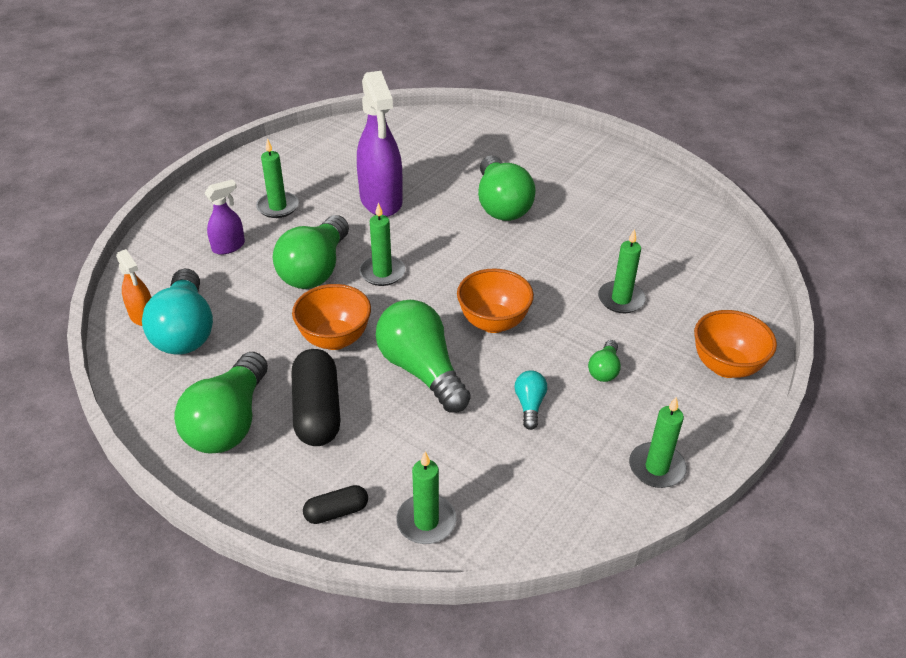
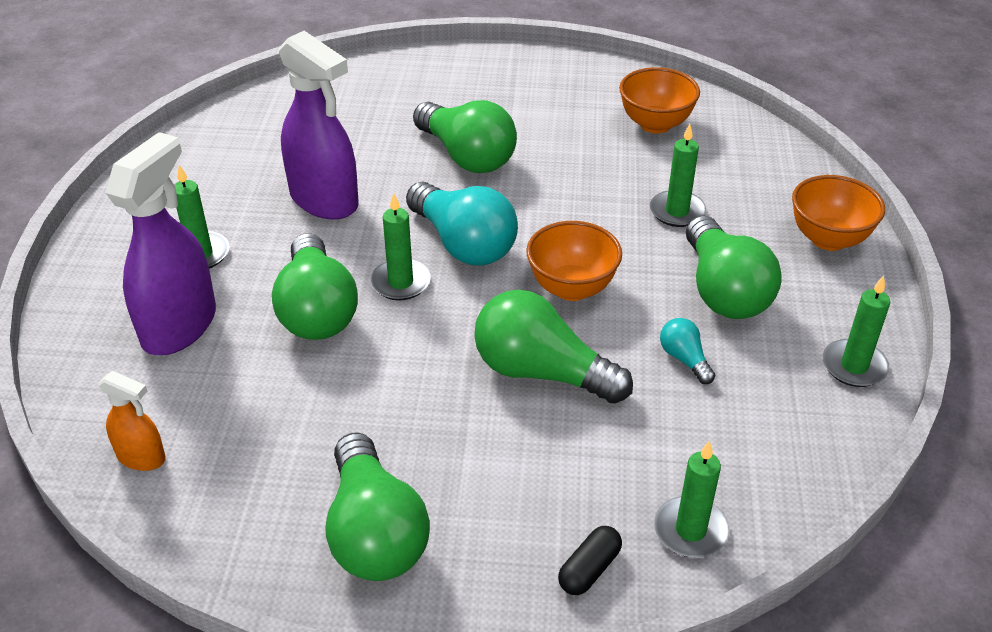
camera: 30 degrees left, 0 degrees up
(185, 330) = (216, 450): turquoise light bulb -> turquoise light bulb (463, 243)
(229, 247) = (180, 326): purple spray bottle -> purple spray bottle, size x1.97
(317, 411) = (467, 469): black capsule -> none
(335, 339) = (413, 380): orange bowl -> orange bowl (655, 124)
(604, 370) = (723, 290): green light bulb -> green light bulb, size x2.15

